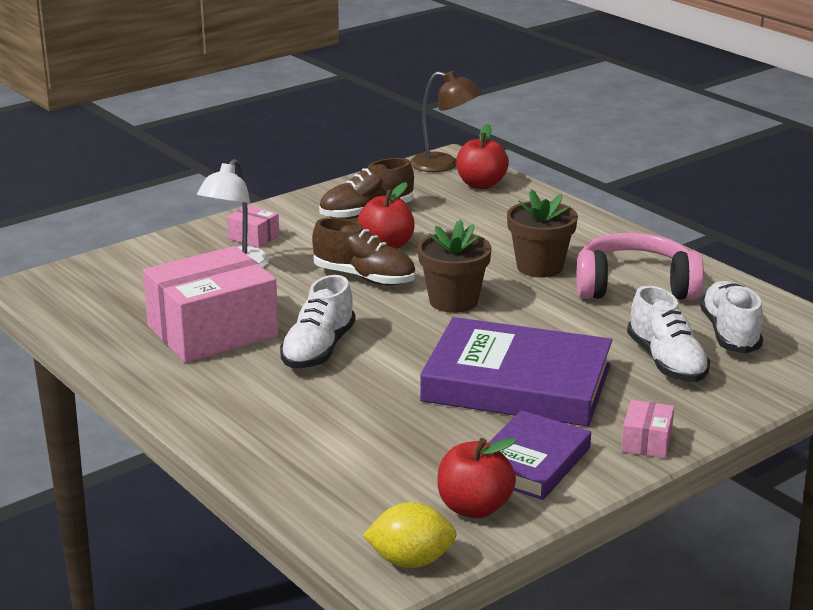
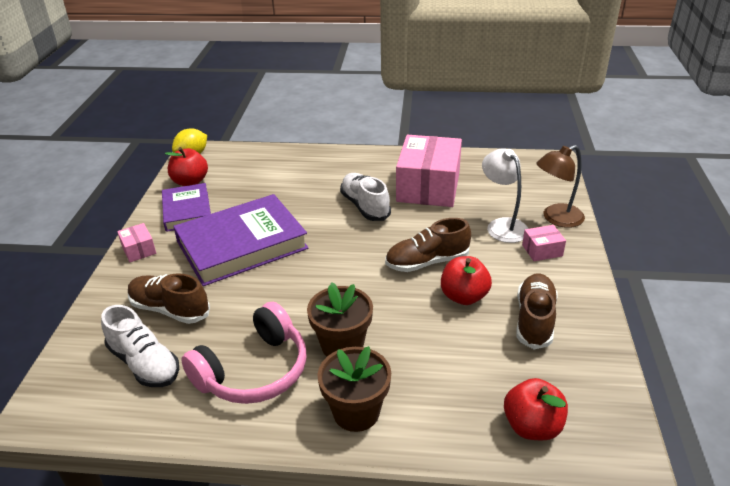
camera: 135 degrees right, 10 degrees up
(444, 165) = (609, 435): brown lamp -> brown lamp (556, 218)
(453, 301) = (351, 277): brown flower pot -> brown flower pot (356, 412)
(666, 362) = (170, 309): white shoe -> brown shoe

